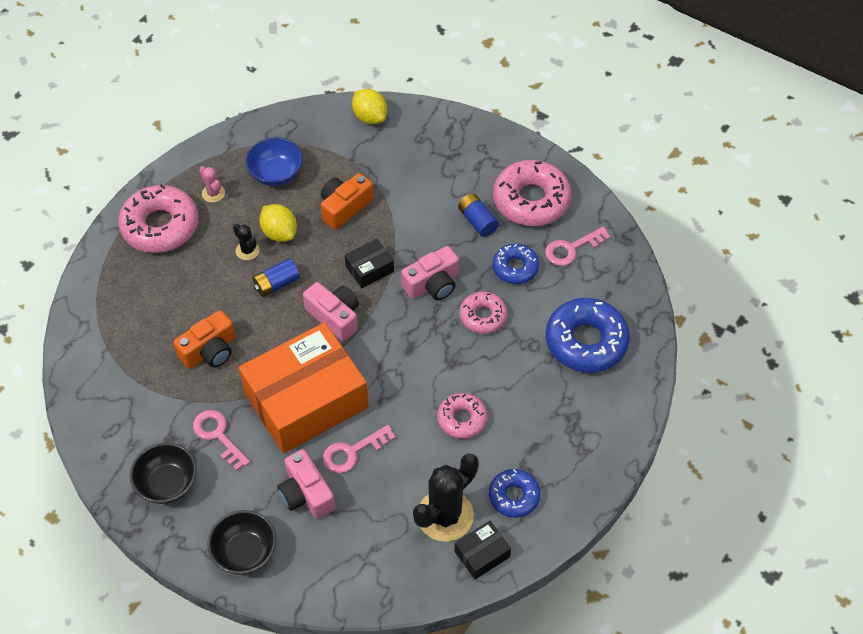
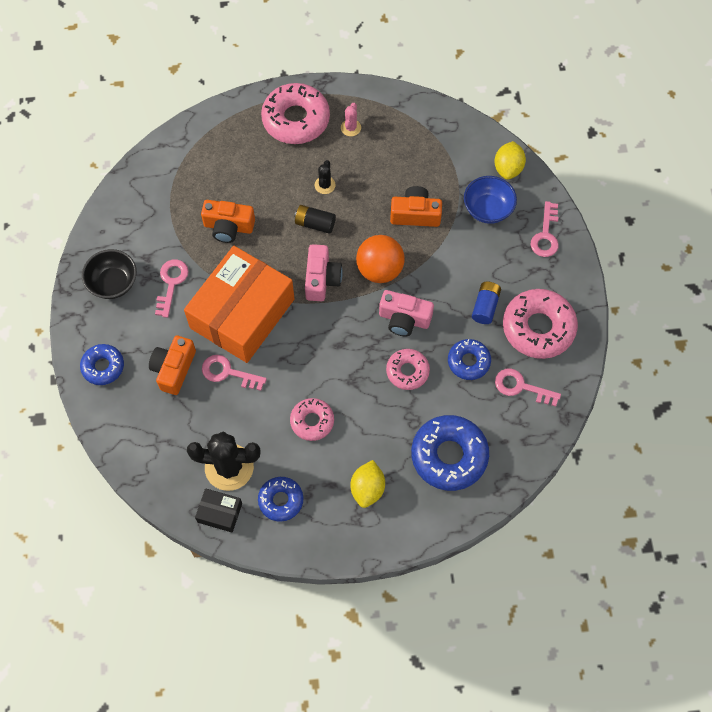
camera: 50 degrees right, 10 degrees up
(245, 552) = (103, 367): black bowl -> blue donut
(276, 174) = (402, 151): blue bowl -> blue bowl (488, 209)
(276, 284) = (315, 223): blue battery -> black battery
(279, 233) = (357, 192): yellow lemon -> yellow lemon (367, 489)
(306, 400) = (242, 313): orange box -> orange box turned 75 degrees counterclockwise
(306, 494) = (174, 369): pink camera -> orange camera
(369, 269) = (379, 270): black box -> orange ball
(455, 136) = (545, 235): none -> pink key

